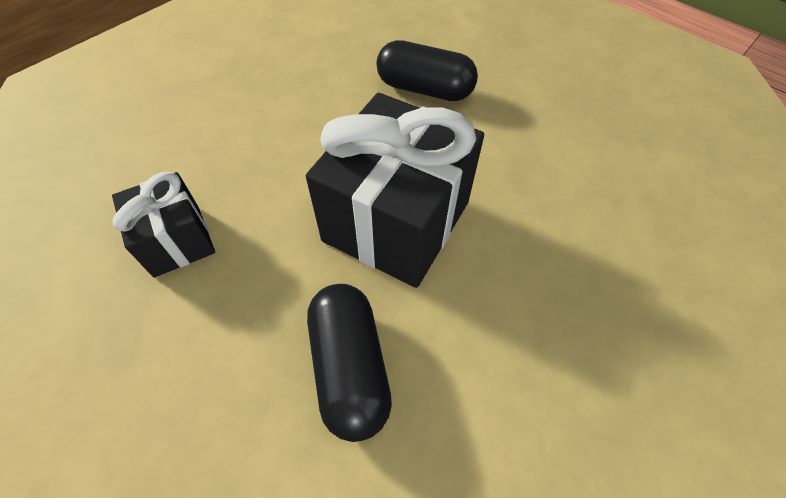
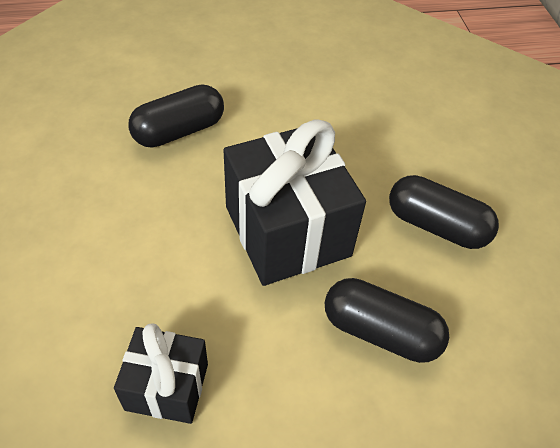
camera: 55 degrees left, 5 degrees down
(532, 342) = (436, 225): none -> black capsule

